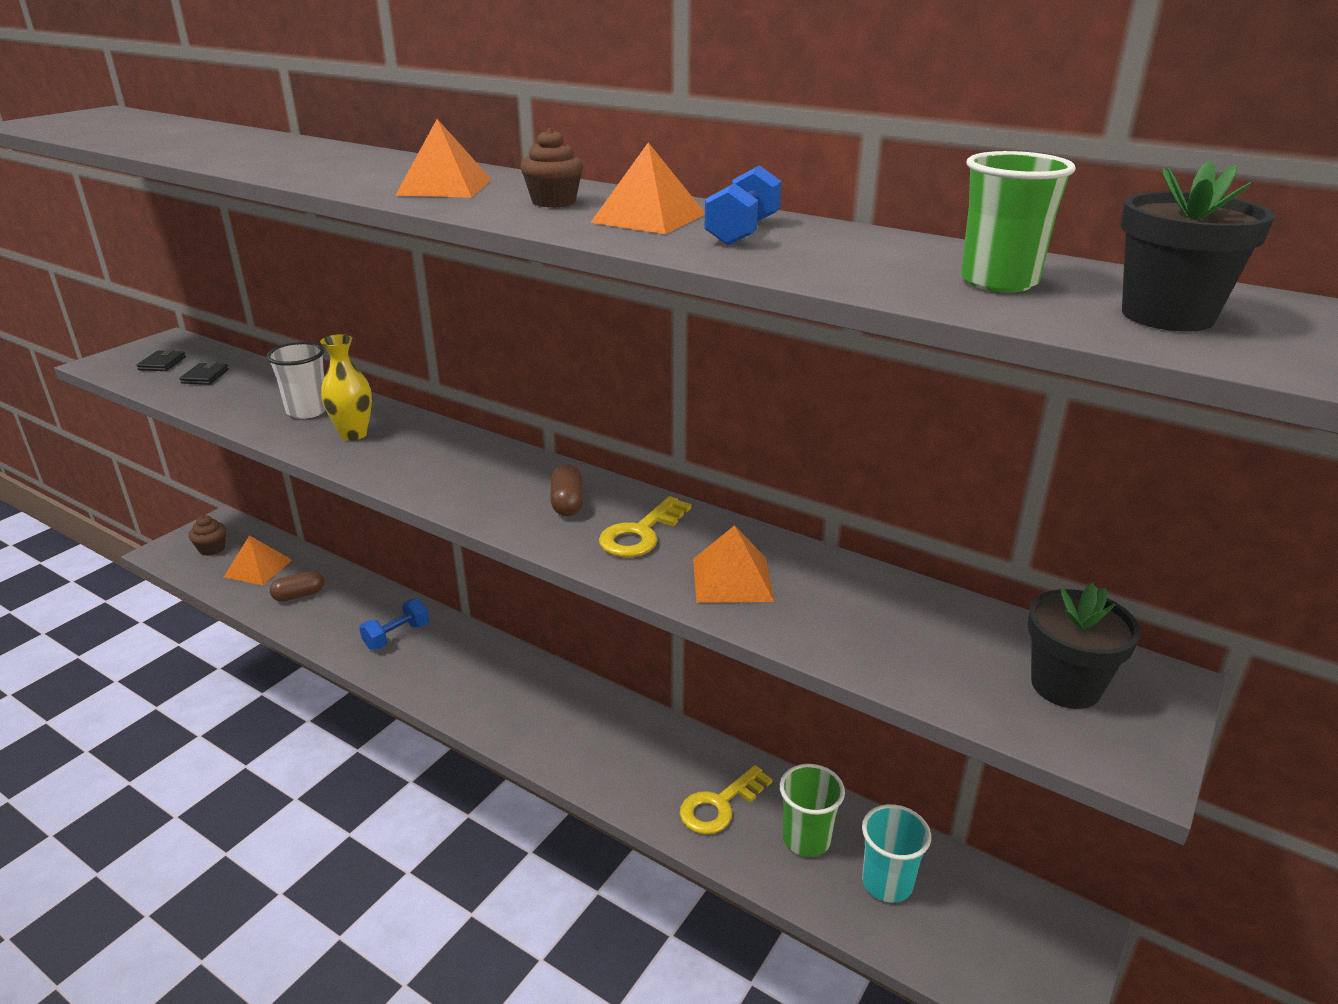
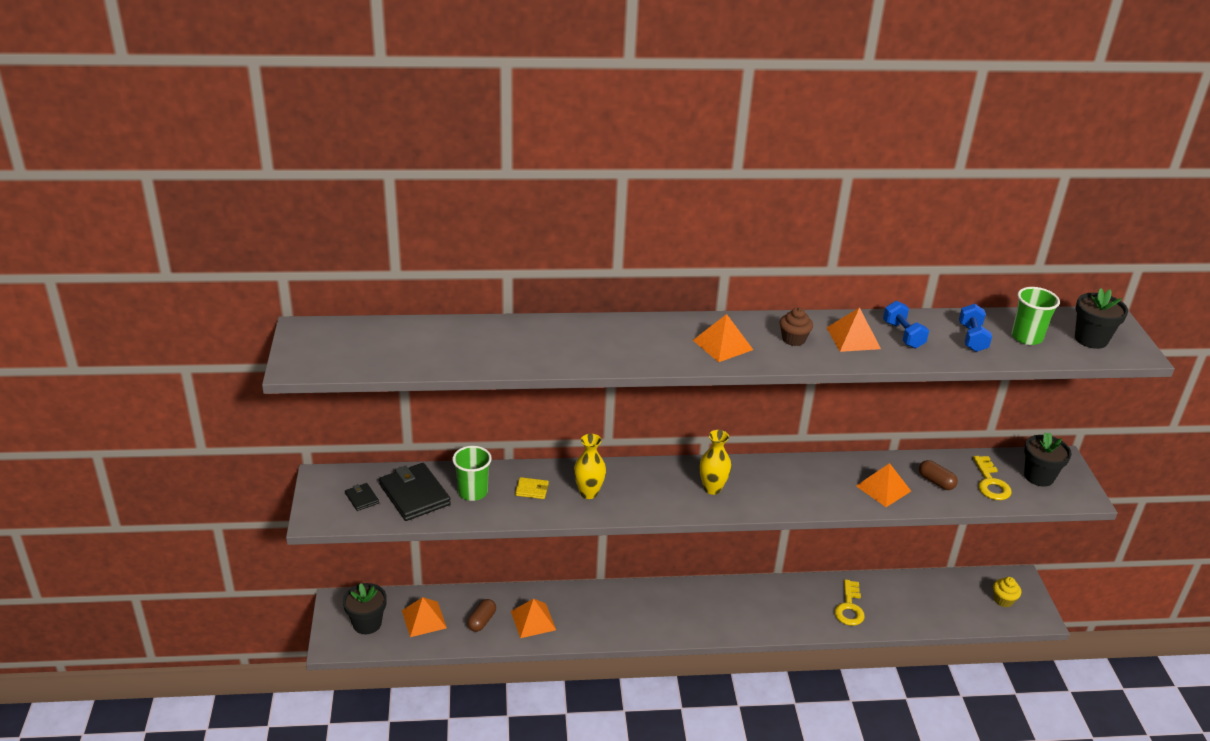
camera: 40 degrees left, 5 degrees up
(205, 376) = (414, 495): black wallet -> black wallet, size x2.08
(212, 549) = (367, 623): brown cupcake -> black flower pot
(307, 411) = (532, 490): white cup -> yellow wallet
(342, 618) = (533, 620): none -> orange pyramid
(397, 636) = (581, 613): blue dumbbell -> blue dumbbell (972, 338)
(493, 483) = (712, 488): none -> yellow vase
(567, 503) = (763, 482): brown capsule -> brown capsule (936, 482)
(641, 533) = (817, 483): yellow key -> yellow key (990, 483)
(806, 839) = (898, 601): green cup -> green cup (473, 492)
(887, 883) = (945, 601): turquoise cup -> none
(1001, 942) = (1003, 600): none -> yellow cupcake

